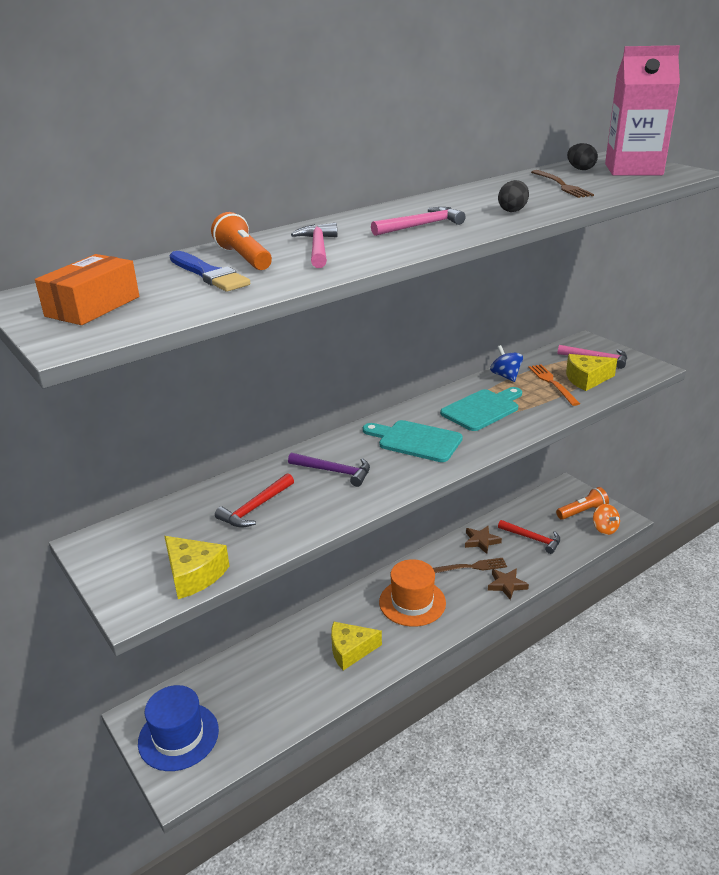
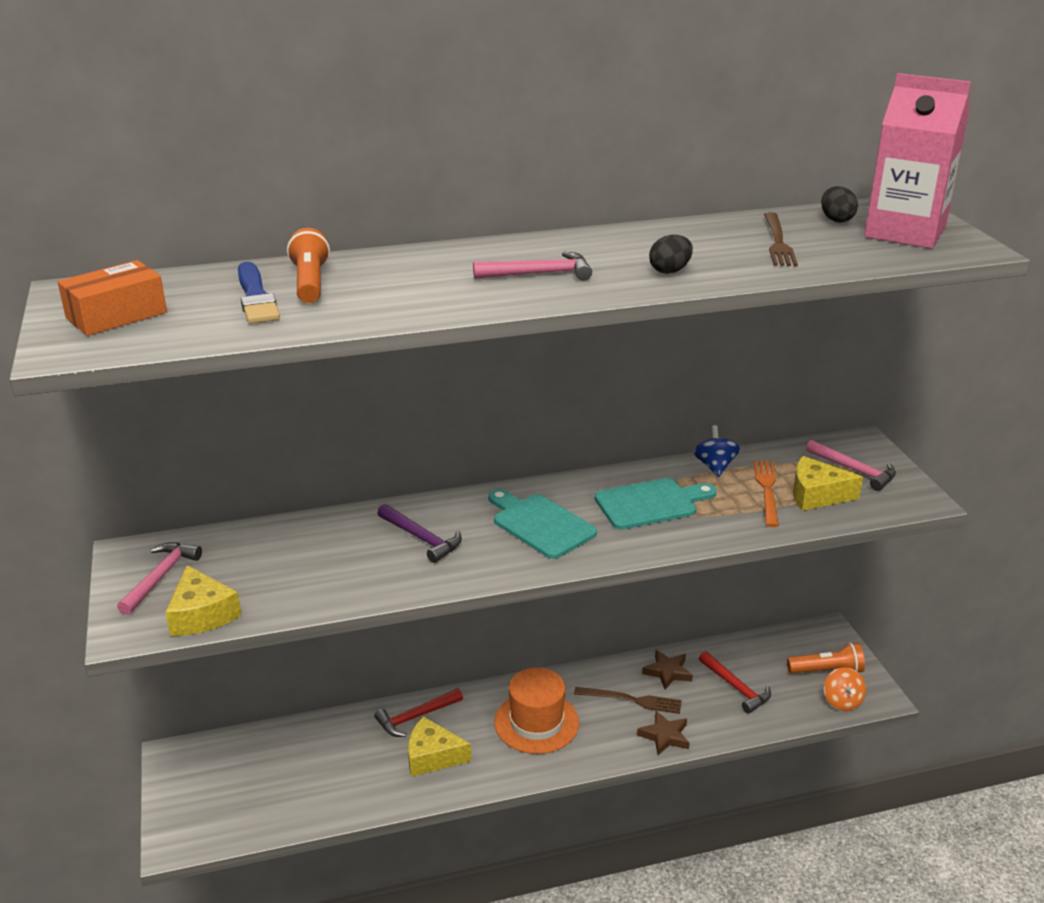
camera: 20 degrees right, 0 degrees up
(178, 736) = (202, 791): blue hat -> none
(255, 508) = (310, 558): red hammer -> red hammer (416, 717)
(318, 248) = (396, 284): pink hammer -> pink hammer (160, 577)

